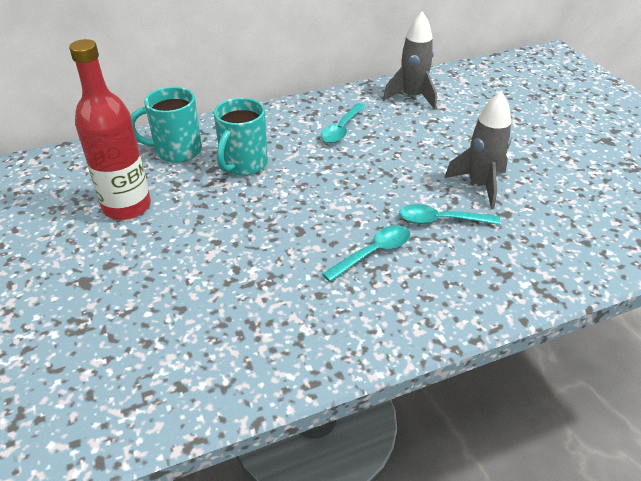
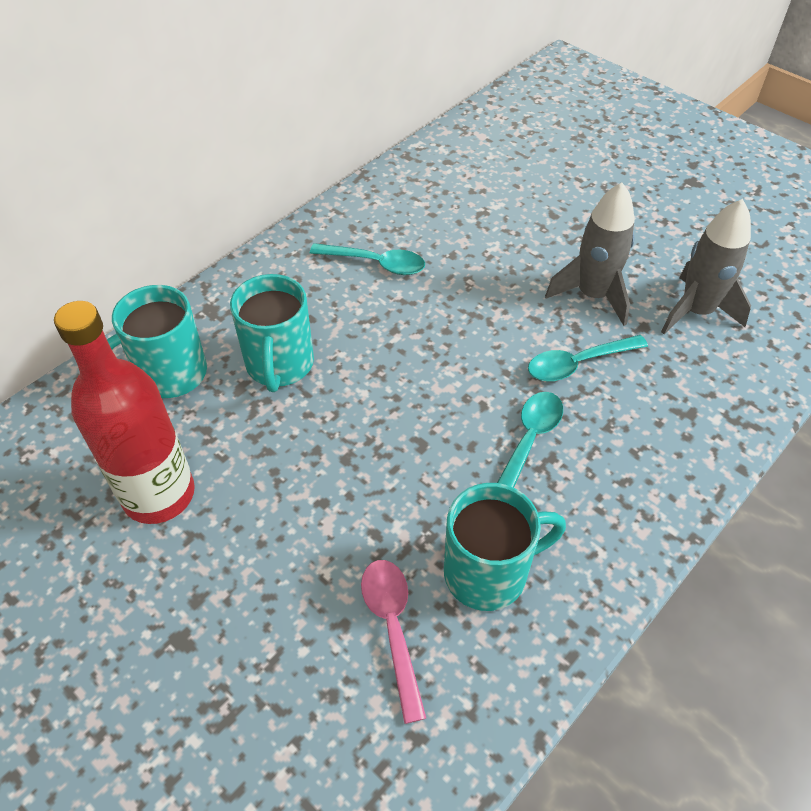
camera: 25 degrees left, 10 degrees up
(209, 322) = (392, 628): none -> pink spoon
(292, 315) = (488, 572): none -> turquoise mug
(342, 129) = (376, 263): turquoise spoon -> turquoise spoon turned 75 degrees counterclockwise
(412, 97) = (434, 183): grey rocket -> grey rocket (696, 311)

